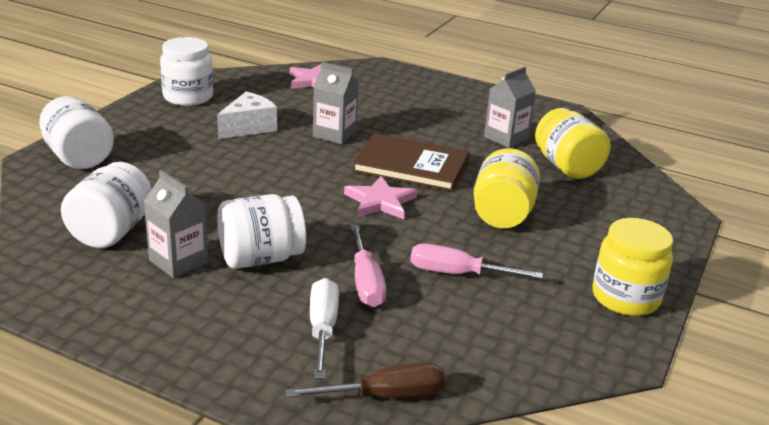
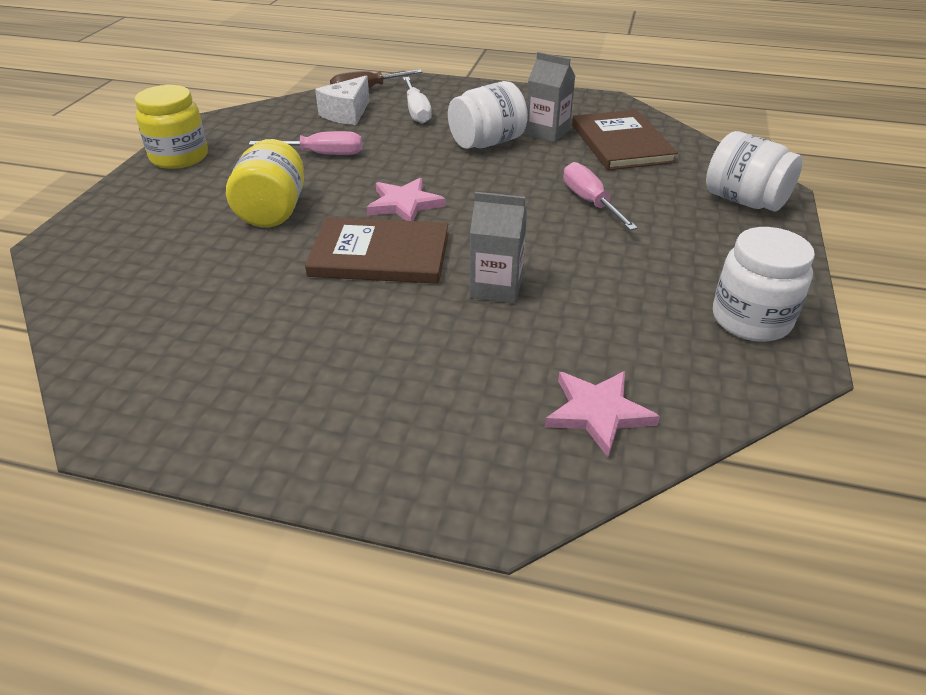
camera: 170 degrees right, 10 degrees up
(111, 232) = (621, 143): white jar -> brown book
(248, 127) = (614, 277): white cheese -> white cheese (347, 114)
(366, 283) = (396, 139): pink screwdriver -> pink screwdriver (589, 201)
(505, 138) = (245, 331): grey carton -> none
(567, 167) = (169, 291): yellow jar -> none

